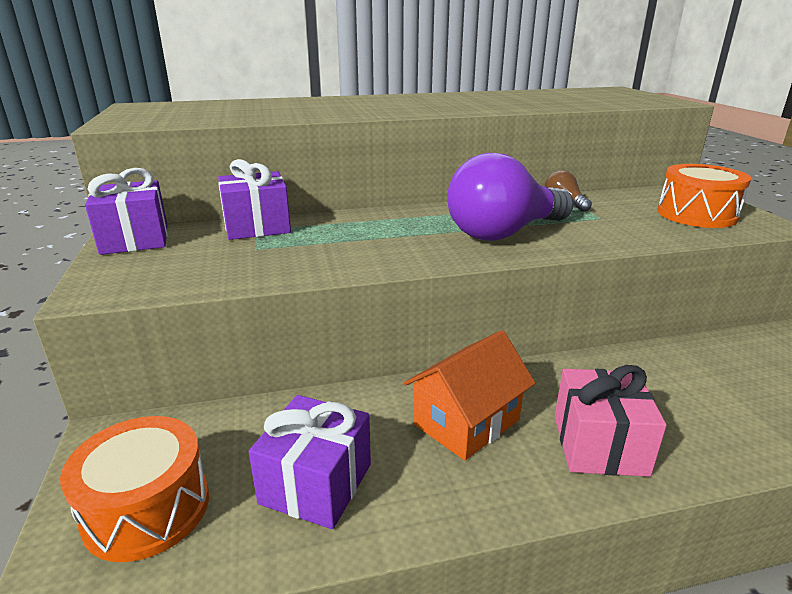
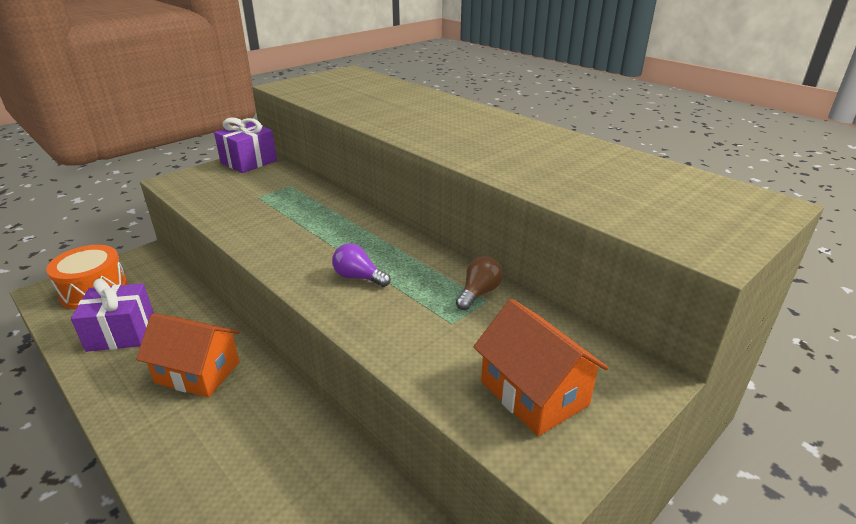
camera: 60 degrees right, 5 degrees up
(257, 227) = (295, 184): purple gift -> none
(504, 233) = (358, 277): purple light bulb -> purple light bulb, size x0.44
(599, 445) = (190, 447): pink gift -> none
(696, 214) = (534, 393): orange drum -> orange house

